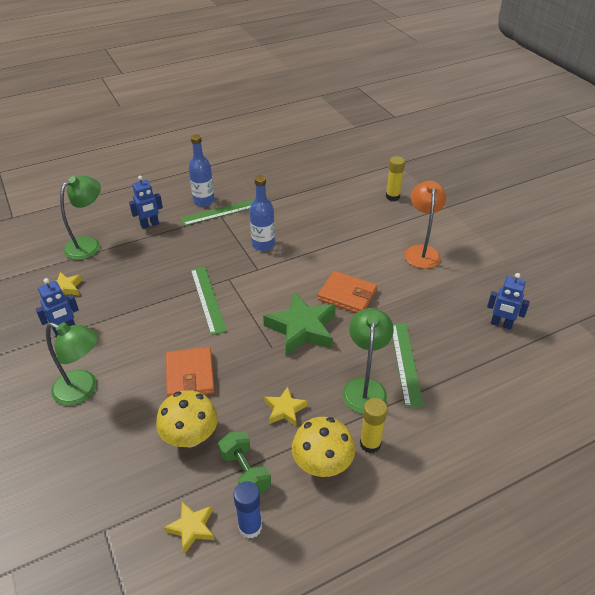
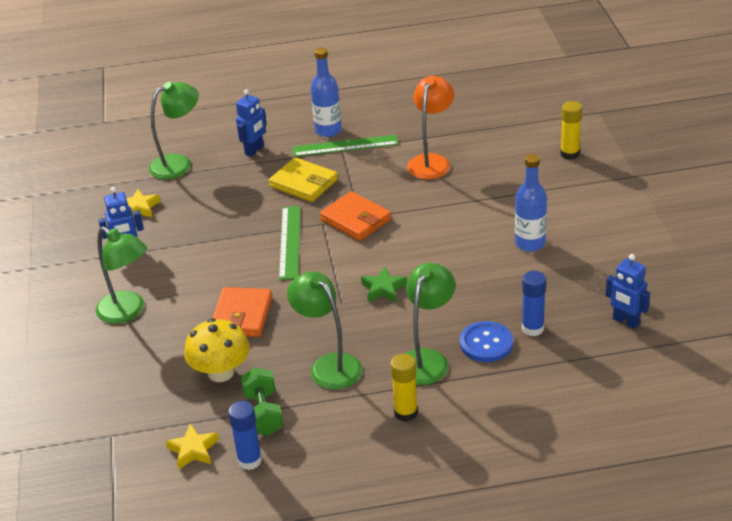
camera: 20 degrees right, 5 degrees down
(150, 225) = (254, 150): blue robot -> blue robot turned 45 degrees counterclockwise
(200, 247) = (304, 183): none -> yellow wallet
(263, 244) = (378, 191): blue bottle -> blue bottle (530, 243)
(285, 409) = (329, 365): yellow star -> green lamp
(302, 328) = (383, 289): green star -> green star, size x0.52
(322, 464) = (346, 421): yellow mushroom -> none
(347, 295) = (453, 261): orange wallet -> orange wallet (356, 219)
(406, 363) = (486, 343): green ruler -> blue button
(421, 251) = (571, 225): orange lamp -> orange lamp (431, 161)
(435, 343) = (532, 328): none -> blue glue stick

